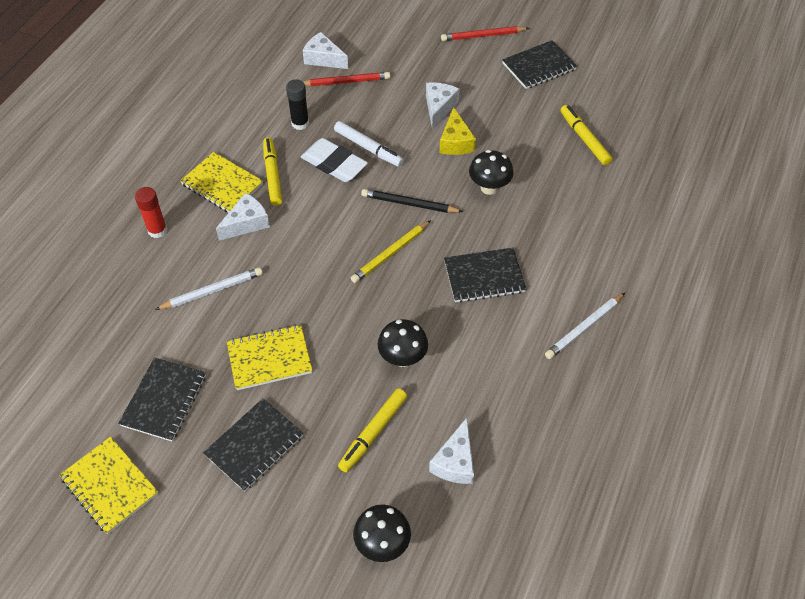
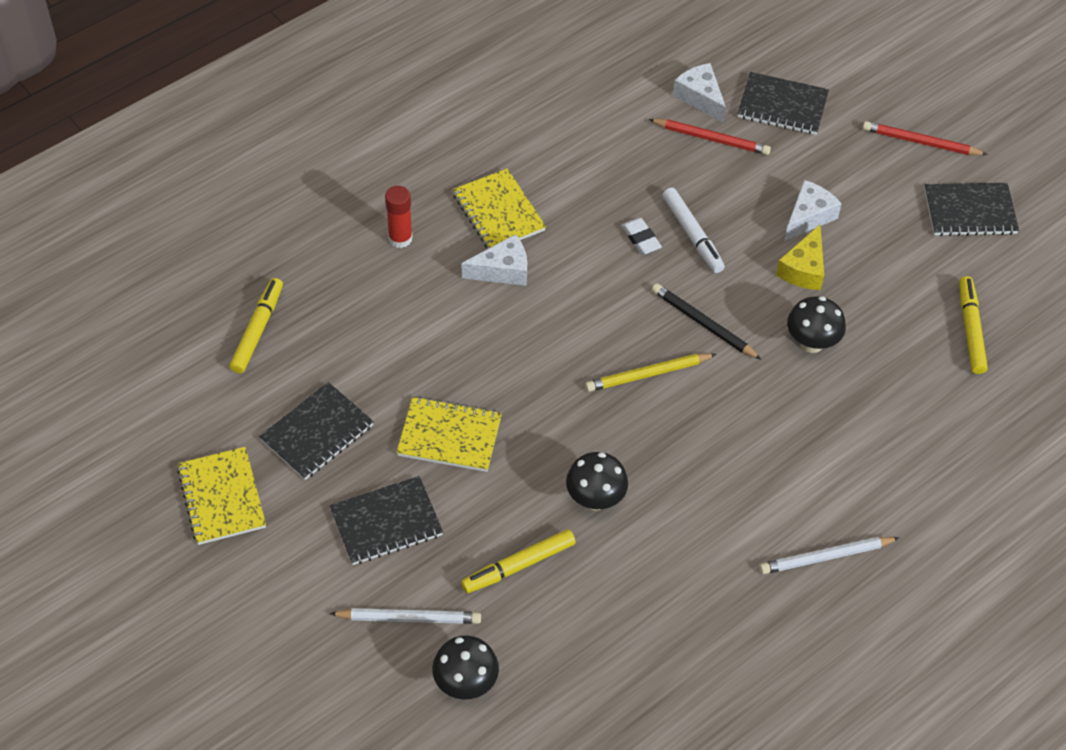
camera: 25 degrees right, 0 degrees up
(212, 291) = (426, 334): white pencil -> white pencil (409, 618)
(272, 175) = (562, 224): yellow marker -> yellow marker (258, 330)
(300, 123) = (627, 171): black glue stick -> none
(334, 164) = (641, 238): white eraser -> white eraser, size x0.56
(455, 462) = (590, 636): white cheese -> none
(484, 277) = (742, 447): black notebook -> black notebook (782, 106)

